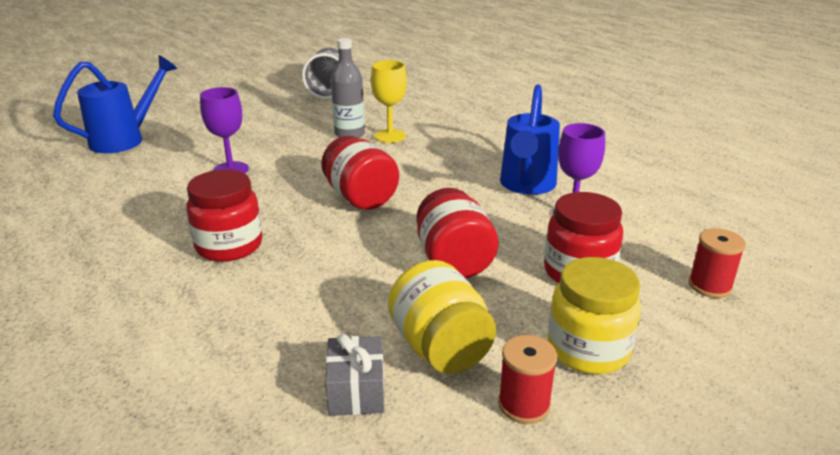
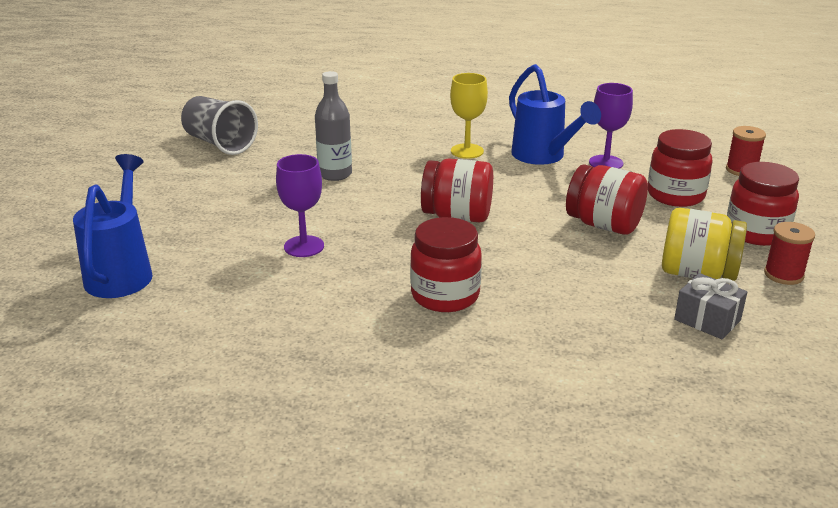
camera: 45 degrees left, 0 degrees up
(390, 136) = (371, 162): yellow goblet -> yellow goblet (467, 151)
(588, 349) = (756, 232): yellow jar -> red jar

